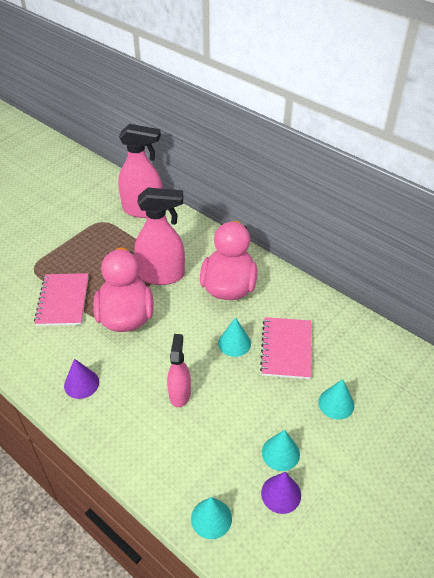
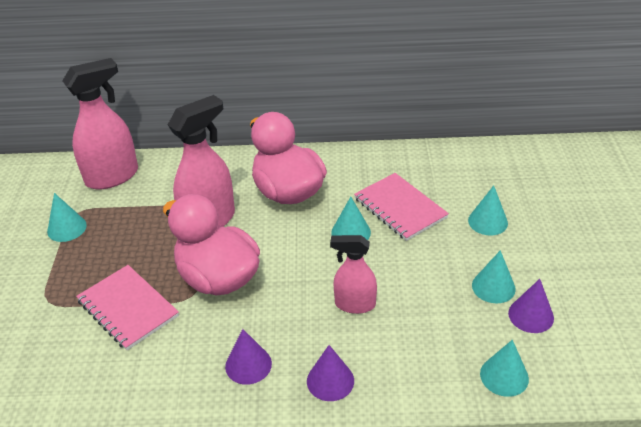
camera: 40 degrees left, 5 degrees down
(87, 228) = (67, 228): none -> turquoise cone
(110, 430) = (330, 380): none -> purple cone
(180, 393) = (354, 304): pink spray bottle -> pink spray bottle turned 45 degrees counterclockwise

